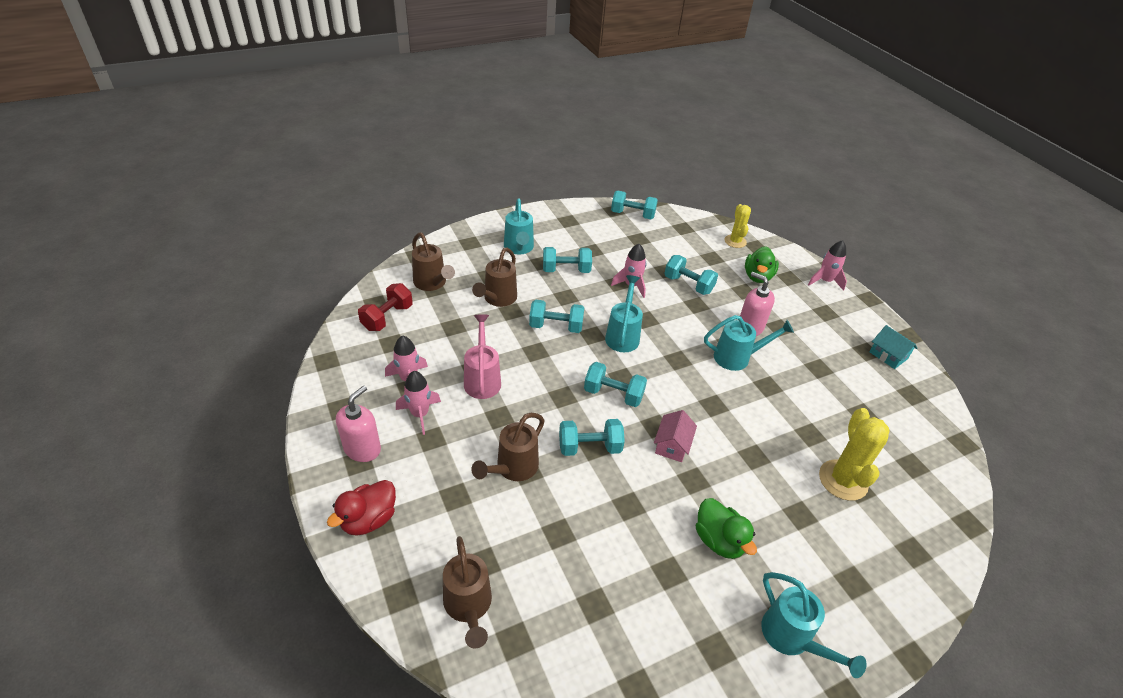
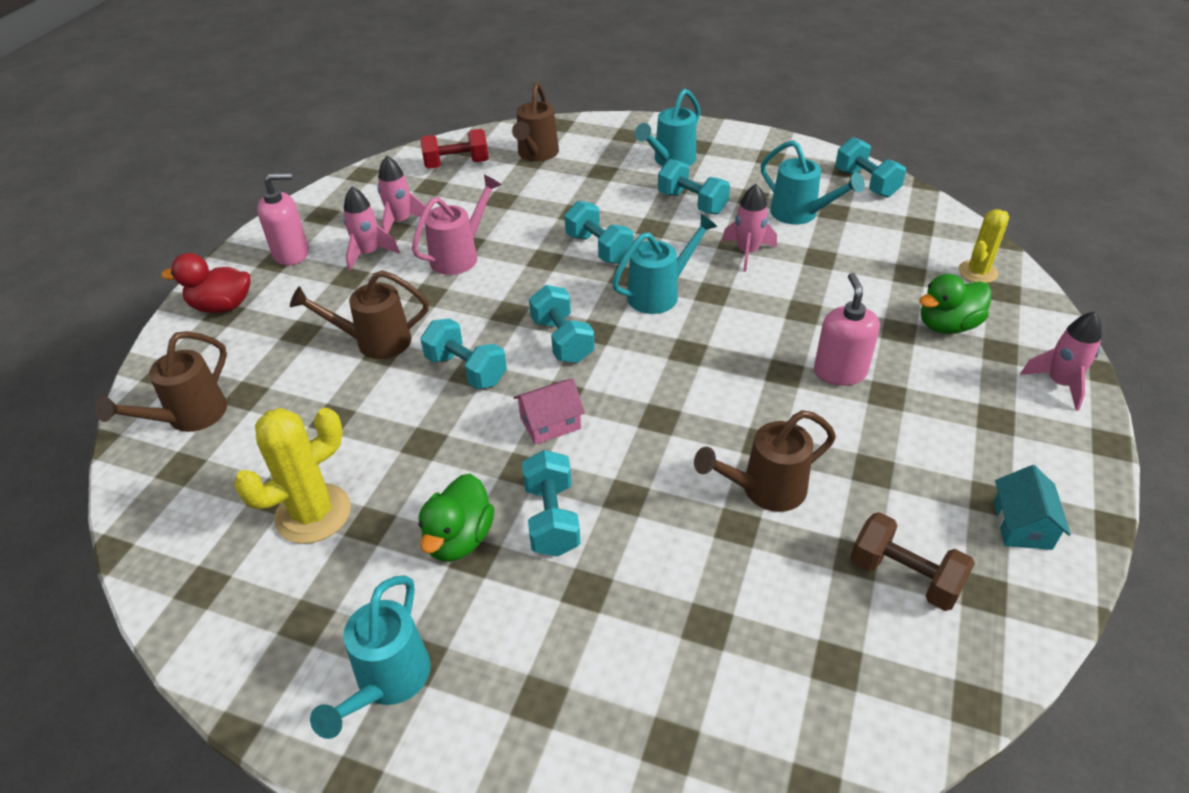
camera: 50 degrees right, 0 degrees up
(498, 299) = (578, 196): brown watering can -> brown watering can (765, 490)
(688, 285) = (825, 286): turquoise dumbbell -> turquoise dumbbell (552, 519)
(737, 357) = (768, 391): turquoise watering can -> turquoise watering can (800, 214)
(843, 480) = (700, 601): yellow cactus -> yellow cactus (313, 513)
(885, 408) = (904, 577): none -> brown dumbbell

